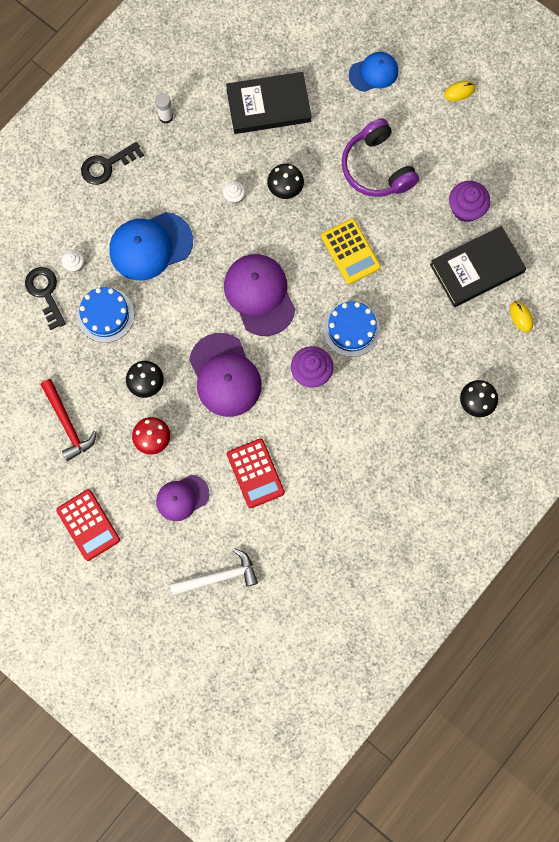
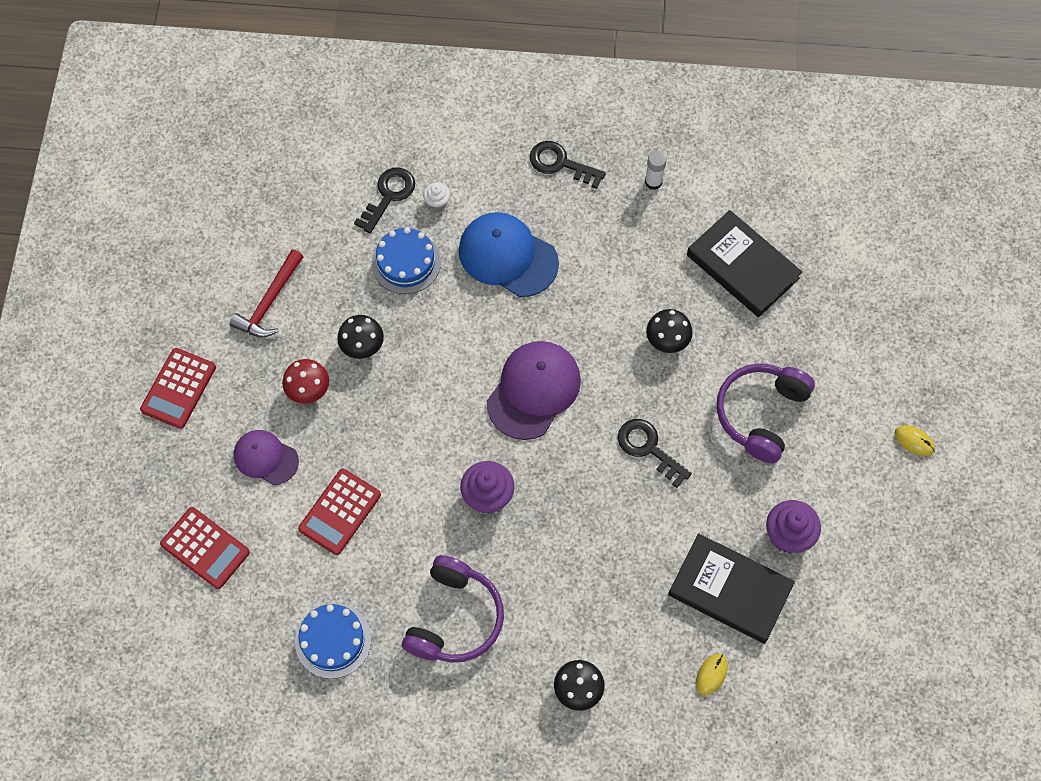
camera: 55 degrees right, 10 degrees down
(218, 577) = (205, 548): white hammer -> red calculator
(225, 375) = (423, 414): purple cap -> none
(234, 196) = (620, 298): white cupcake -> none
(350, 251) = (648, 448): yellow calculator -> black key
(351, 329) = (564, 505): blue cake -> blue cake (333, 640)
(373, 73) = (862, 342): blue cap -> none
(378, 447) = (454, 618): none -> purple headphones

